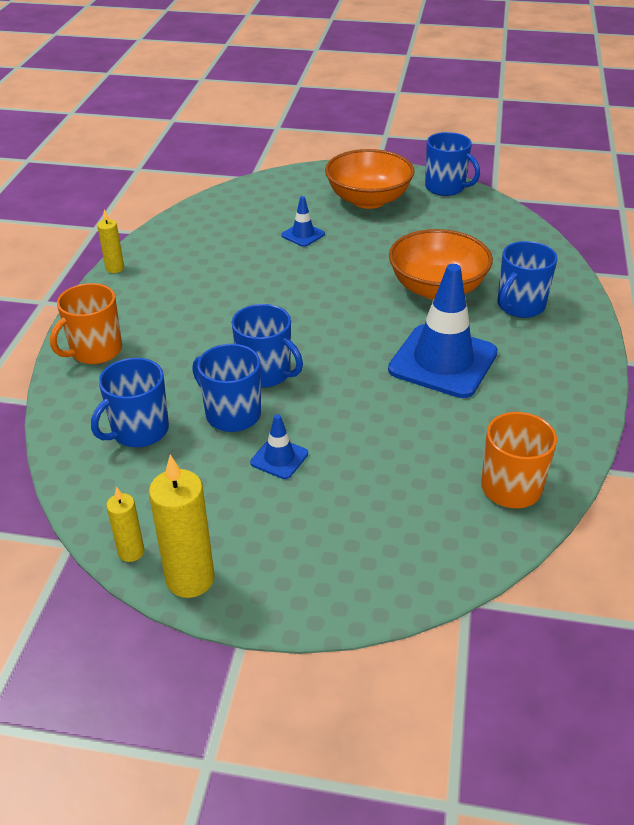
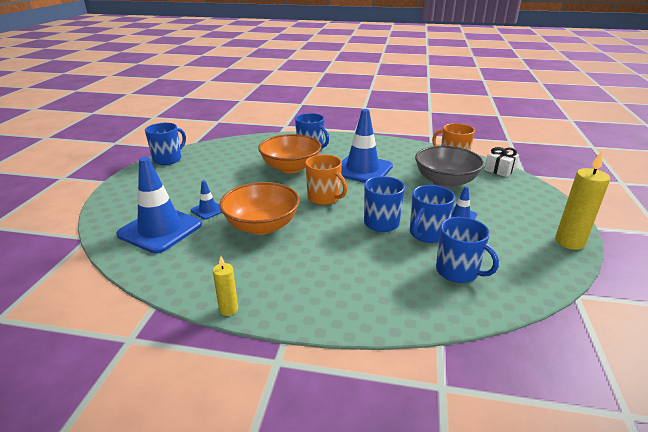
camera: 90 degrees left, 10 degrees down
(95, 351) = (365, 306): orange mug -> orange mug (324, 198)
(131, 552) = (566, 264): yellow candle -> none
(260, 212) = (160, 229): none -> blue traffic cone
(368, 200) = (168, 185): orange bowl -> orange bowl (262, 226)
(407, 460) = (445, 182): none -> grey bowl
(475, 555) = (499, 170): none -> white gift

